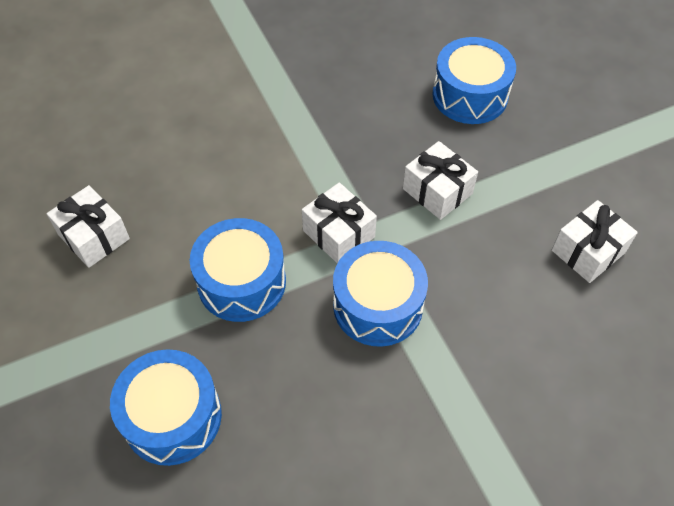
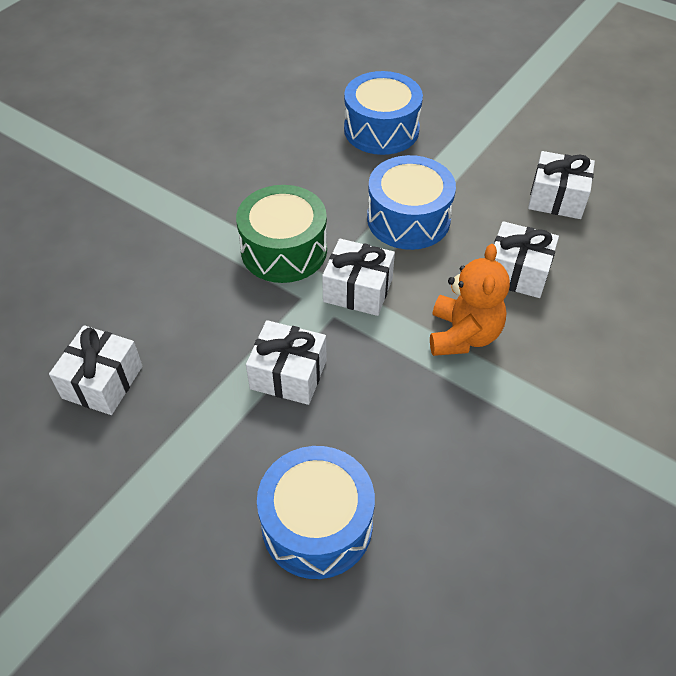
camera: 150 degrees right, 5 degrees down
(199, 187) = (517, 272): none -> white gift
(286, 160) = (463, 335): none -> orange teddy bear
(378, 305) = (284, 250): blue drum -> green drum

